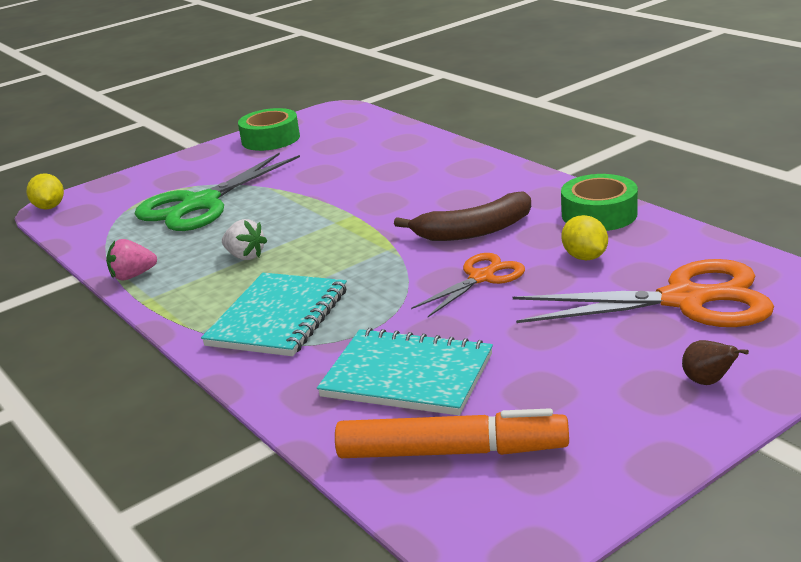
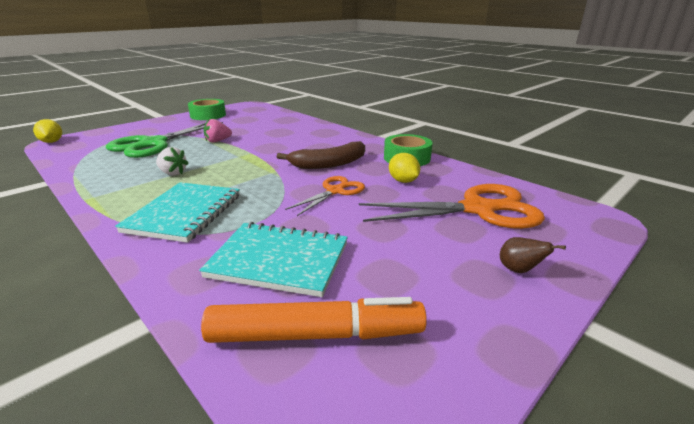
camera: 10 degrees left, 0 degrees up
(133, 276) = (87, 183): pink strawberry -> pink strawberry (217, 141)

